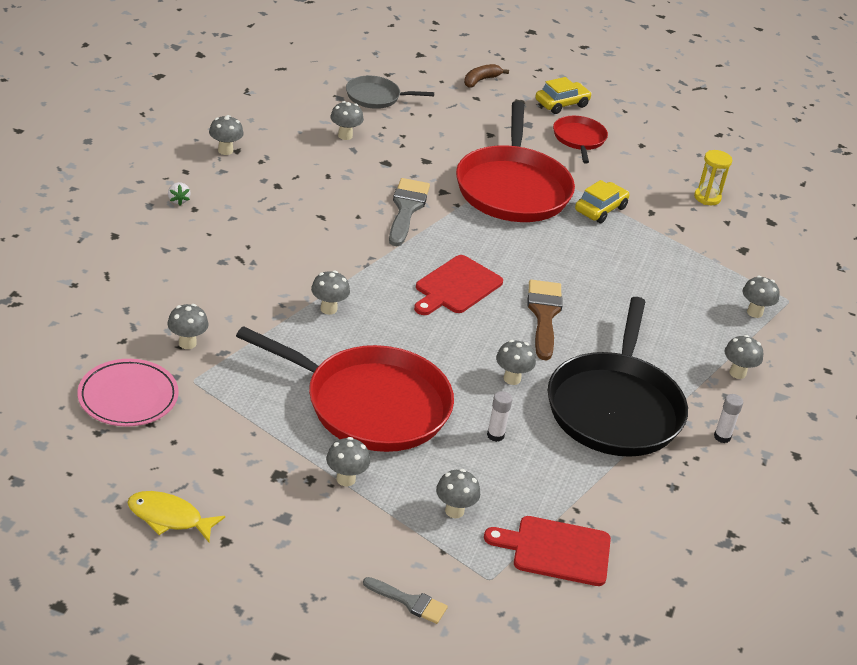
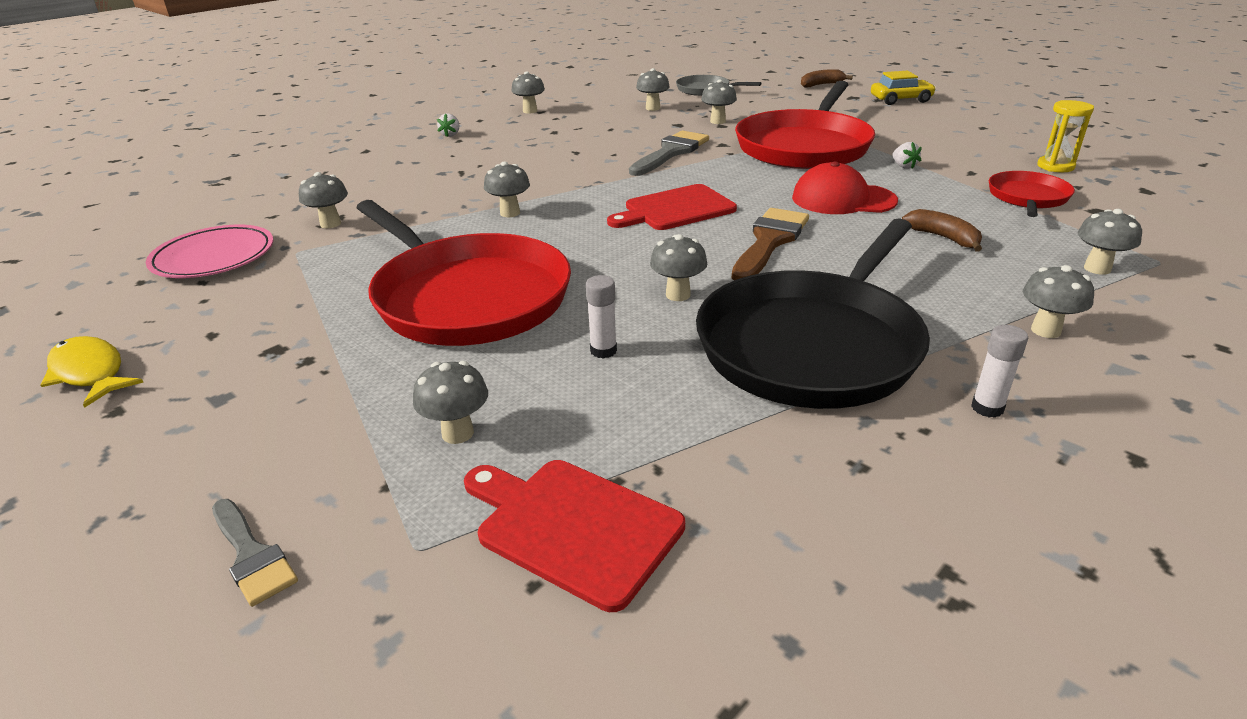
camera: 30 degrees right, 5 degrees down
(346, 479) = (349, 368): grey mushroom -> grey mushroom (717, 121)
(573, 258) = (843, 199): none -> red cap
(579, 139) = (907, 120): red pan -> red pan (1027, 198)
(600, 209) = (903, 166): yellow car -> white strawberry
(656, 294) = (943, 238): none -> brown banana

